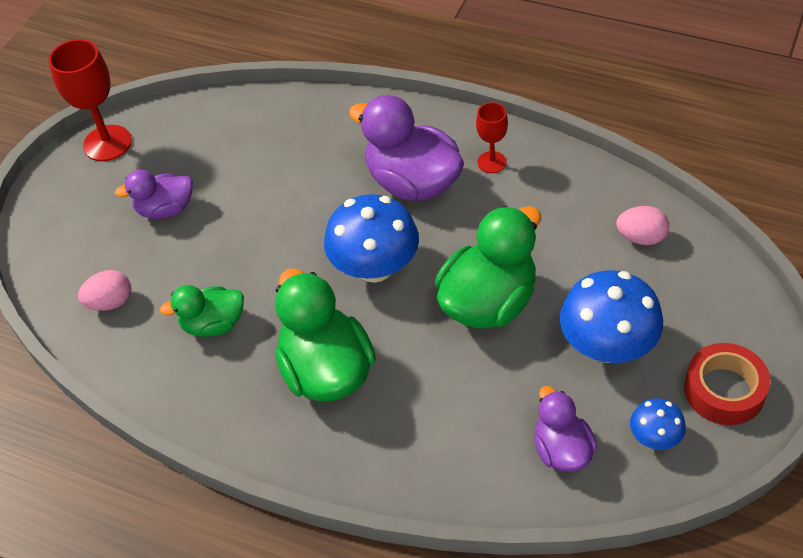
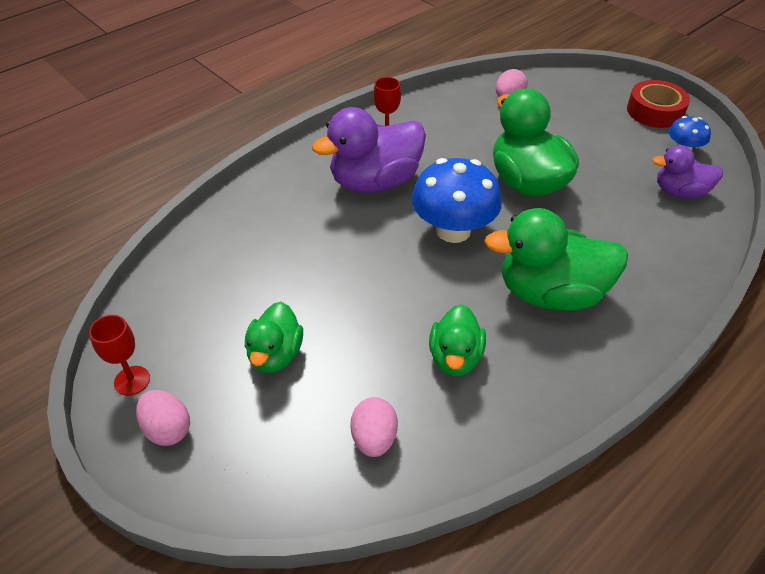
camera: 70 degrees left, 5 degrees down
(74, 184) = (167, 429): none -> pink egg
(107, 143) = (132, 380): red goblet -> red goblet, size x0.58
(165, 209) = (275, 355): purple duck -> green duck
(607, 346) = (596, 143): blue mushroom -> none

